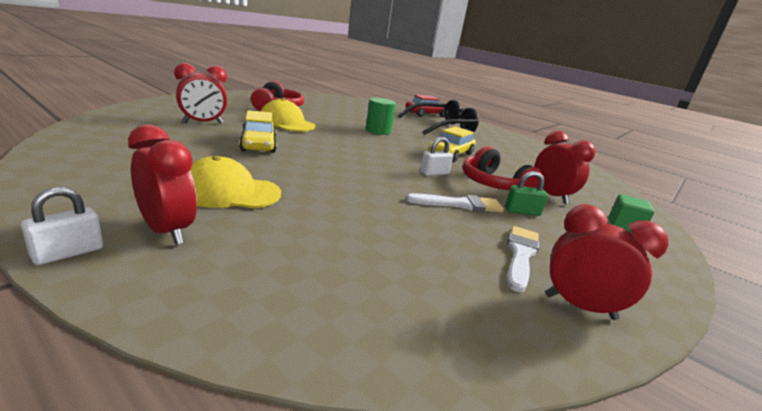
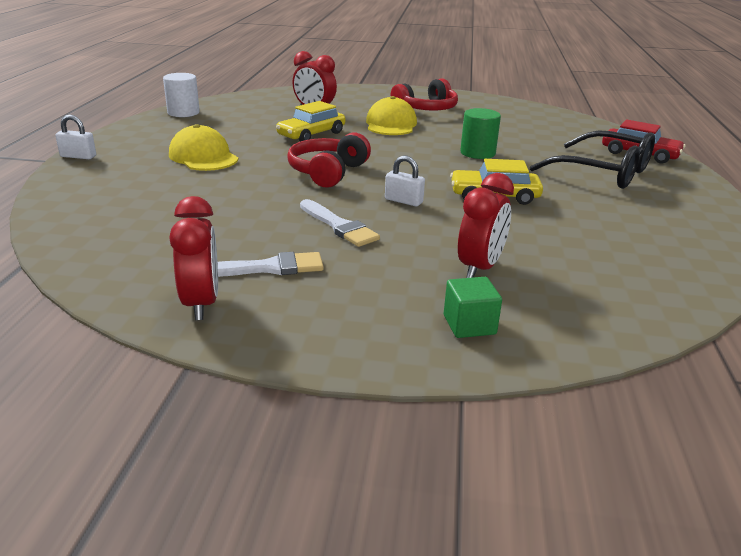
camera: 60 degrees right, 5 degrees up
(67, 154) = (183, 112): none -> white cylinder
(167, 231) = (126, 163): red clock -> none
(494, 185) = (440, 232): red headphones -> red headphones (328, 172)
(522, 212) = (384, 257): green padlock -> none

